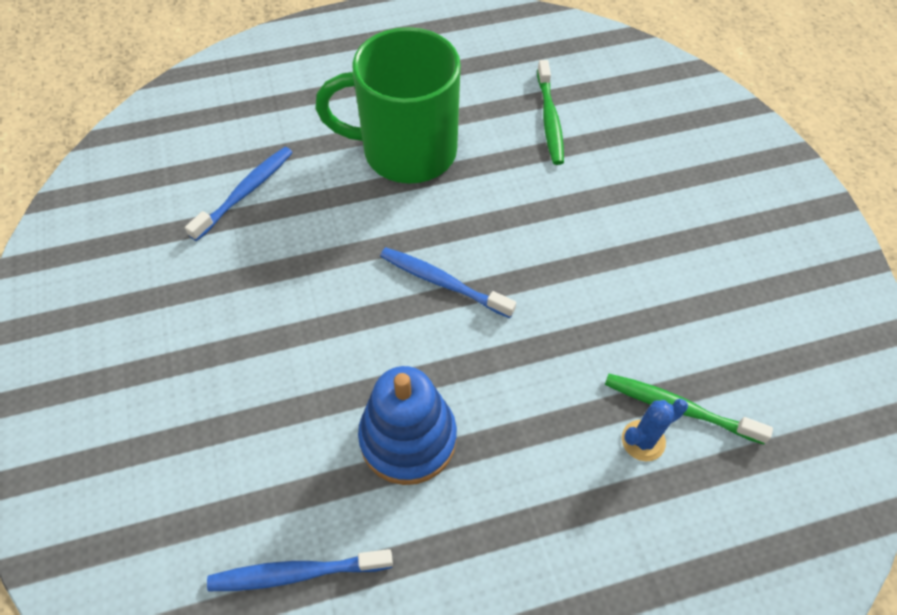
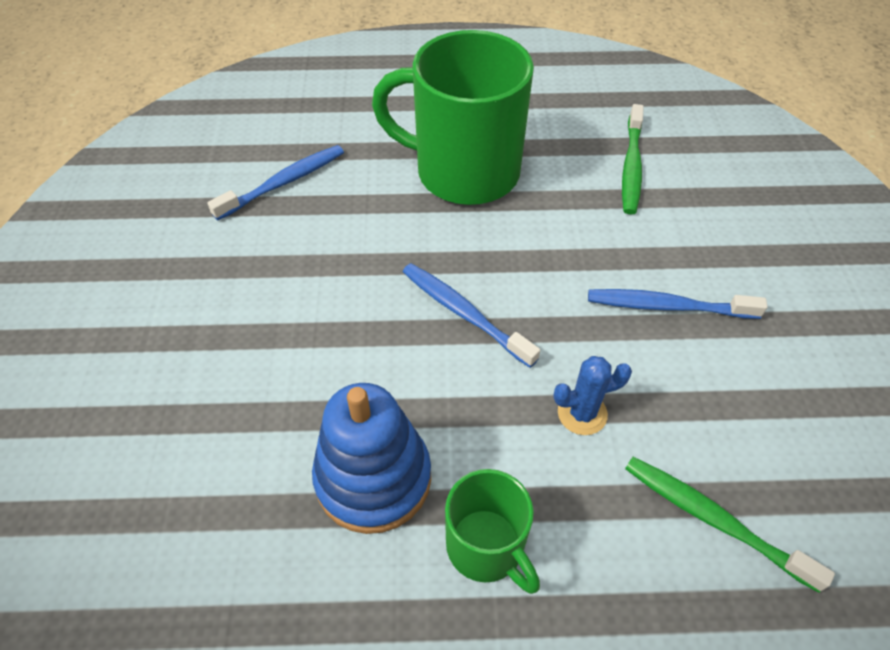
camera: 15 degrees right, 5 degrees down
(296, 573) = (196, 604): blue toothbrush -> blue toothbrush (667, 306)
(513, 471) = (487, 547): none -> green mug
(643, 440) = (658, 549): blue cactus -> blue cactus (582, 413)

